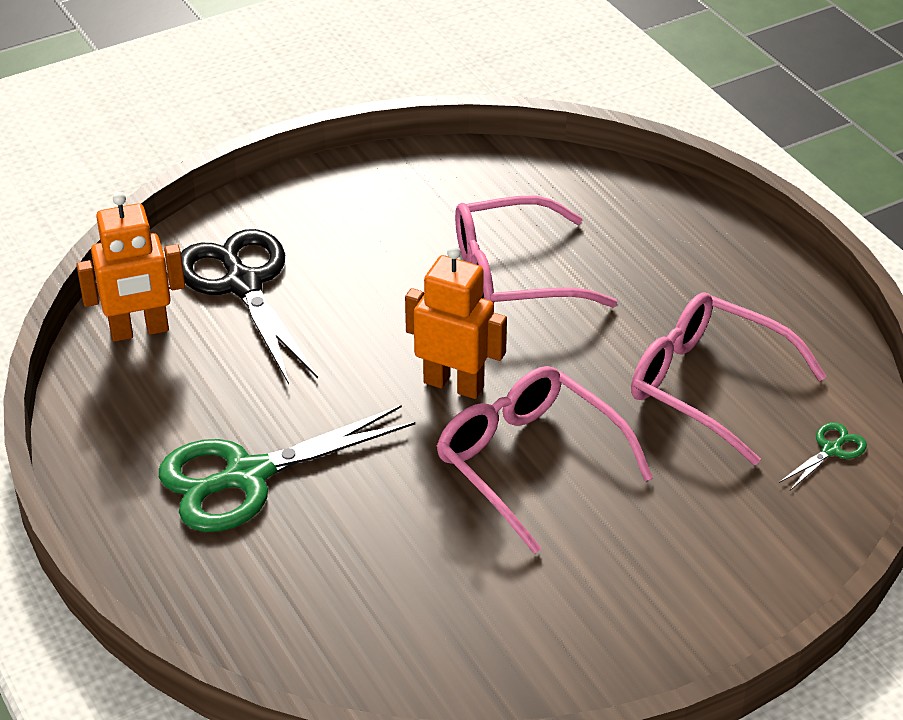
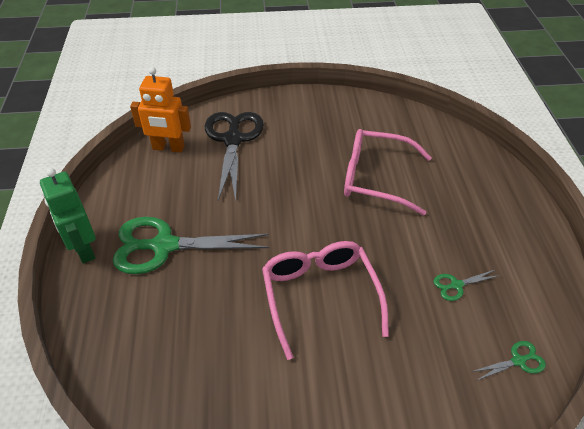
camera: 25 degrees right, 5 degrees up
(118, 524) = (83, 249): none -> green robot
(454, 384) = (306, 231): orange robot -> none
(708, 386) = (456, 285): pink glasses -> green scissors

